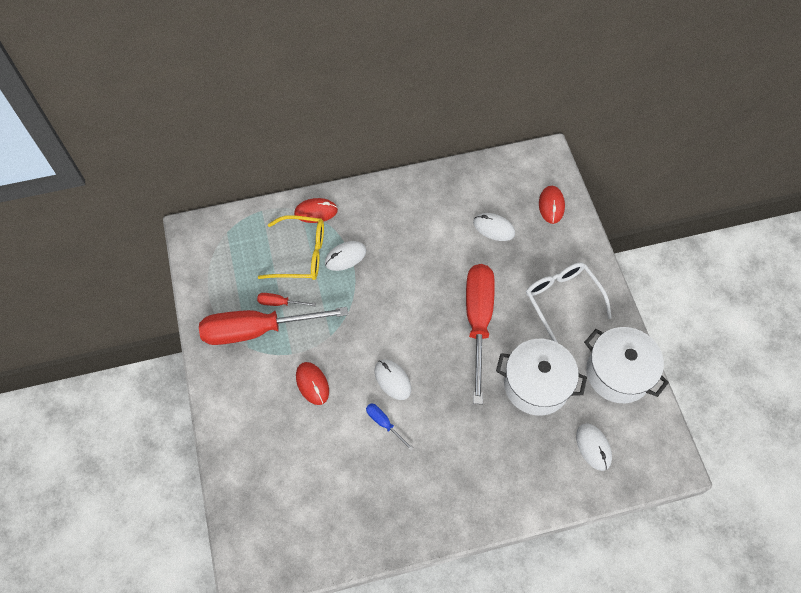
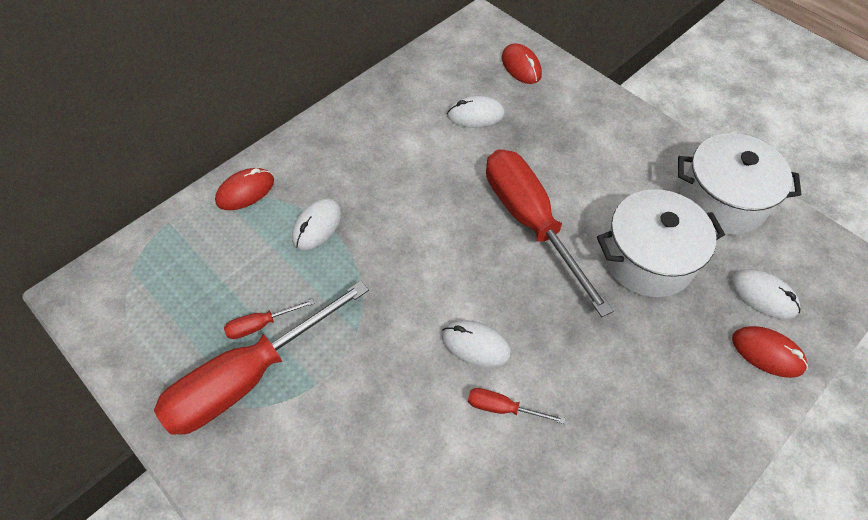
camera: 30 degrees left, 5 degrees down
(301, 254) = (255, 250): yellow glasses -> none
(312, 384) = (371, 408): red mouse -> red mouse (767, 353)
(384, 424) = (503, 408): blue screwdriver -> red screwdriver
(562, 300) = (604, 154): white glasses -> none

